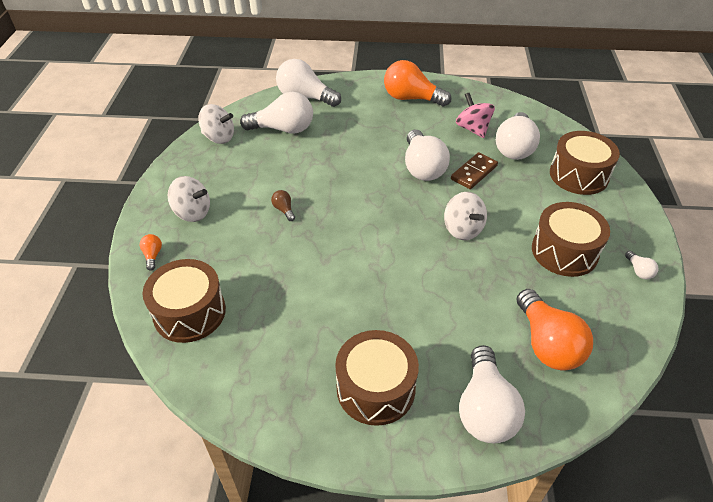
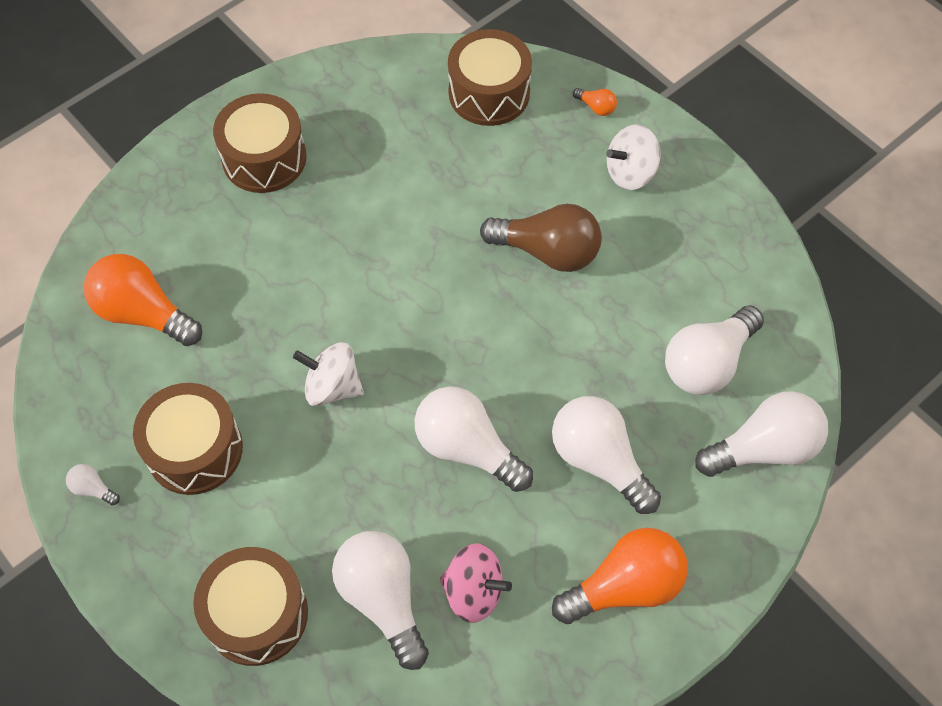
camera: 135 degrees right, 15 degrees up
(219, 137) = (757, 282): white spinning top -> none
(284, 210) = (547, 251): brown light bulb -> brown light bulb, size x2.36
(474, 172) = (396, 496): brown domino -> none
(485, 409) = (160, 210): white light bulb -> white light bulb (599, 460)

